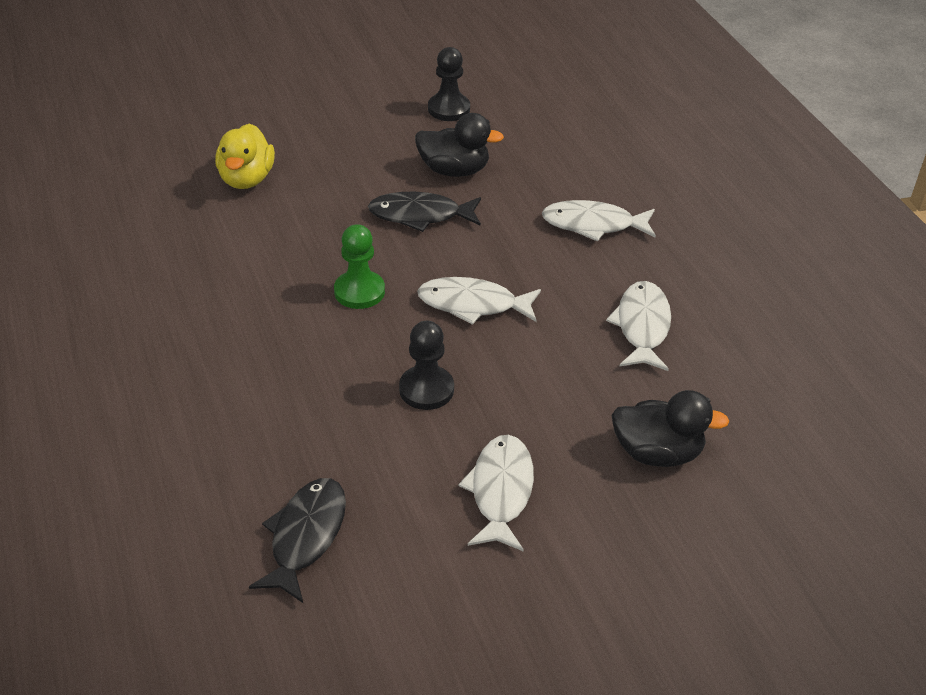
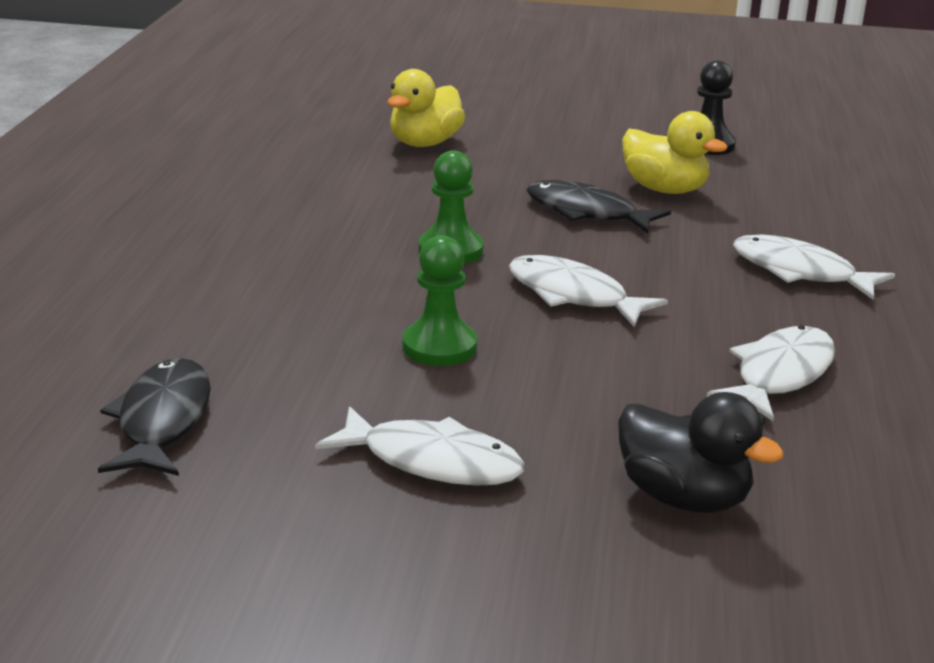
camera: 30 degrees right, 15 degrees down
(306, 536) = (163, 420): black fish -> black fish turned 45 degrees counterclockwise
(426, 389) = (439, 347): black pawn -> green pawn
(454, 170) = (664, 189): black duck -> yellow duck
(501, 491) = (432, 462): white fish -> white fish turned 75 degrees clockwise

